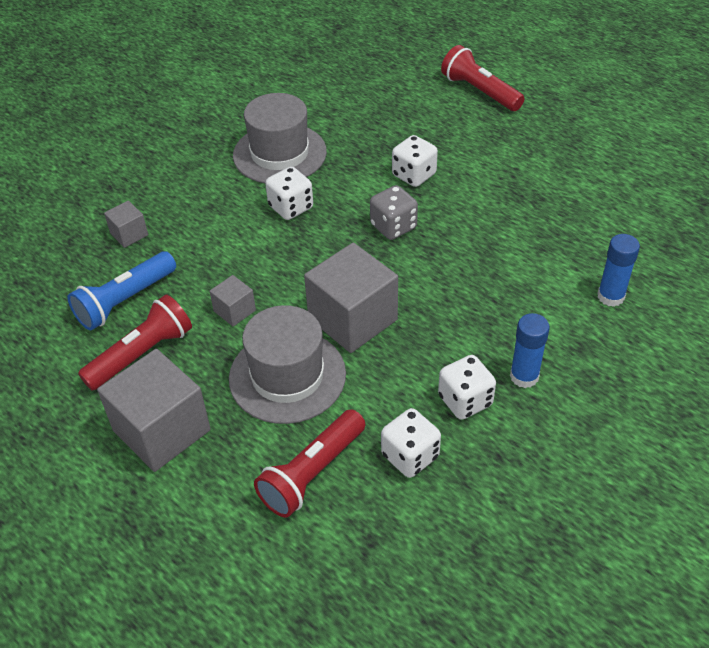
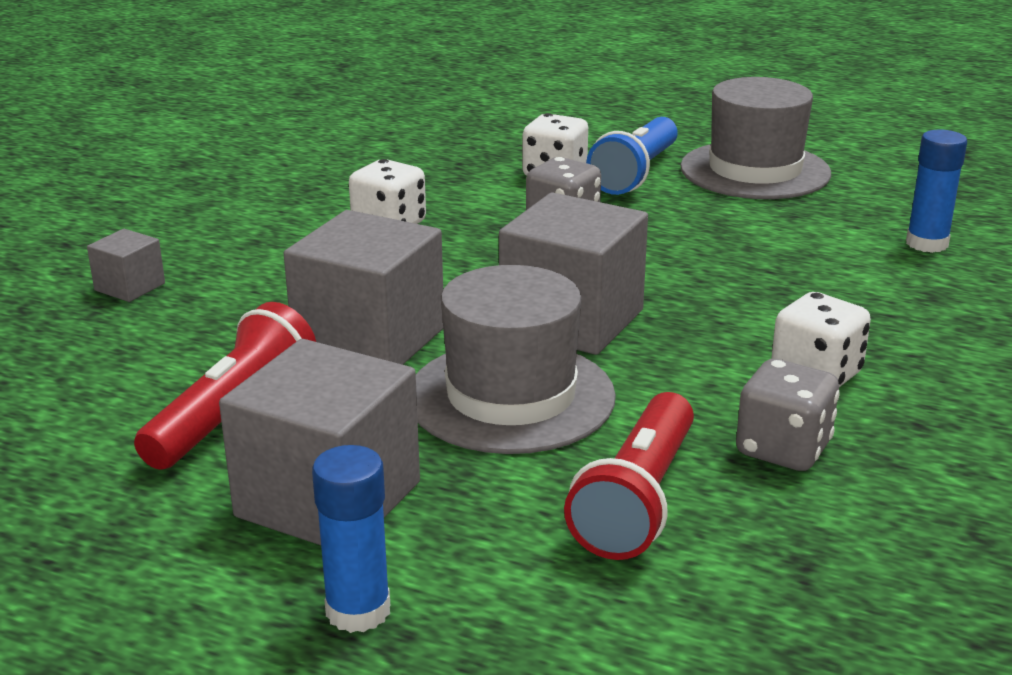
camera: 20 degrees left, 20 degrees down
(125, 301) = (165, 359): blue flashlight -> blue flashlight (636, 174)
(234, 311) = (369, 340): grey cube -> grey cube, size x2.08
(279, 154) = (335, 179): grey hat -> grey hat (755, 171)
(410, 456) = (783, 449): white dice -> grey dice
(479, 91) = (588, 96): red flashlight -> none
(524, 376) = (880, 336): blue glue stick -> blue glue stick (358, 611)

